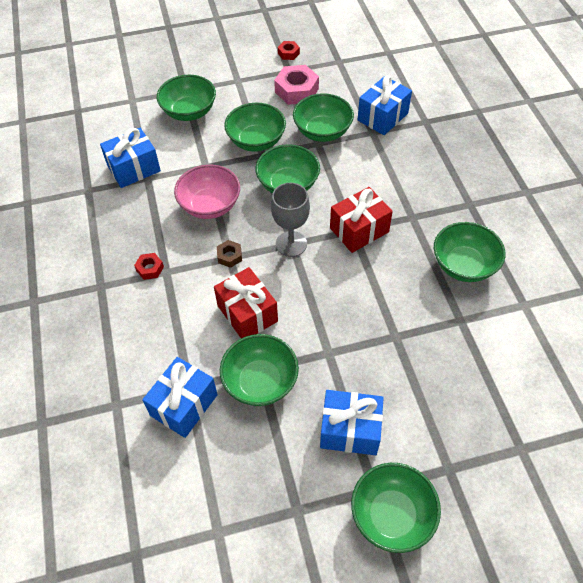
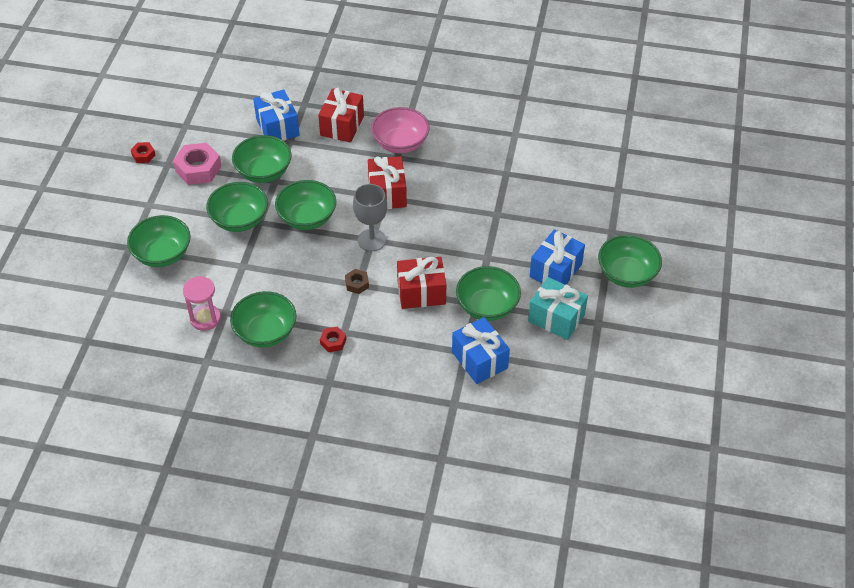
camera: 65 degrees left, 5 degrees down
(134, 168) = (205, 318): blue gift -> pink hourglass
(210, 205) = (292, 278): pink bowl -> pink bowl (400, 143)
(280, 460) = (556, 318): none -> turquoise gift
(420, 159) = (342, 125): none -> red gift
(463, 265) = (461, 149): green bowl -> green bowl (265, 332)

